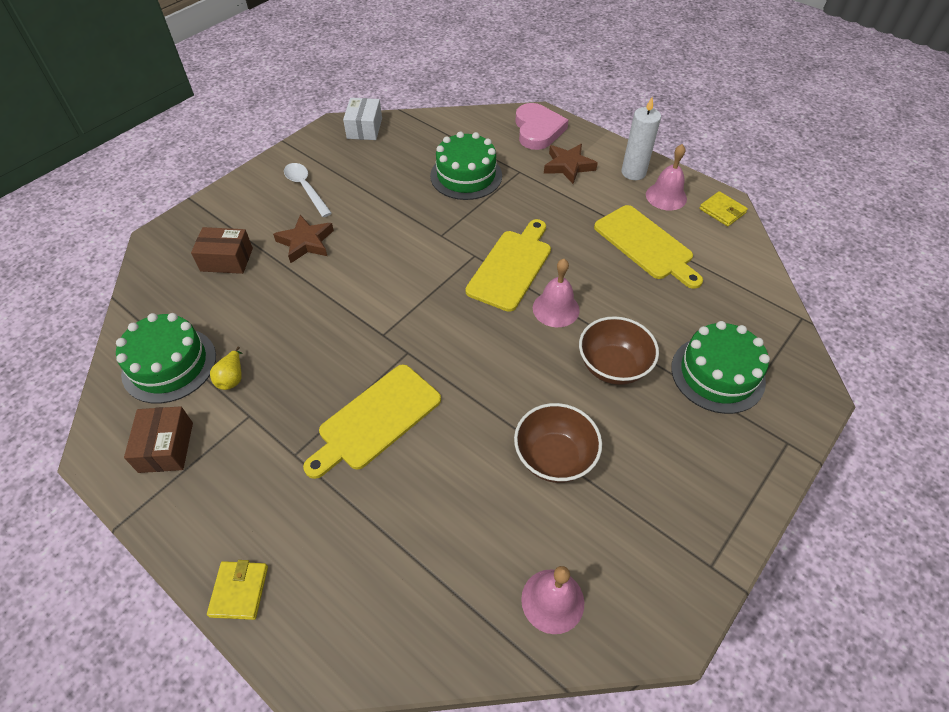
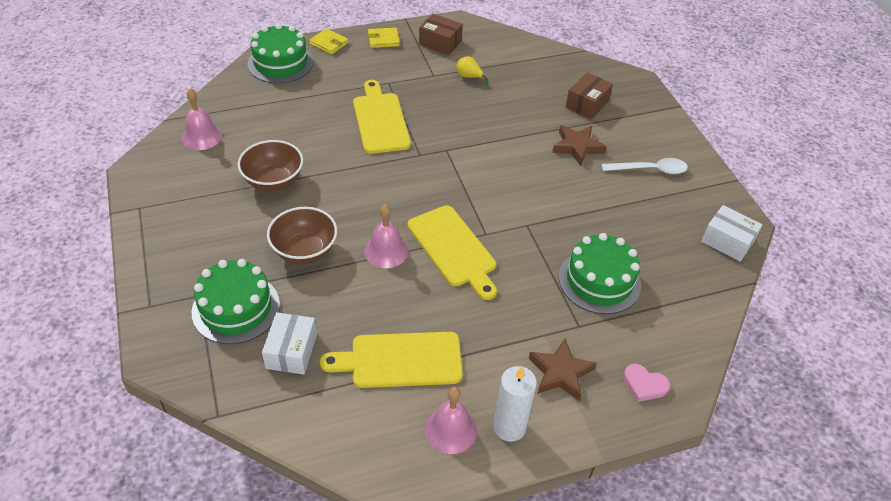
camera: 120 degrees right, 5 degrees down
(169, 364) = (503, 57): green cake -> green cake (280, 63)
(538, 130) = (644, 385): pink heart -> pink heart, size x0.55
(709, 310) = (291, 351): none -> white box
(722, 211) = (389, 467): yellow wallet -> yellow wallet (383, 39)

